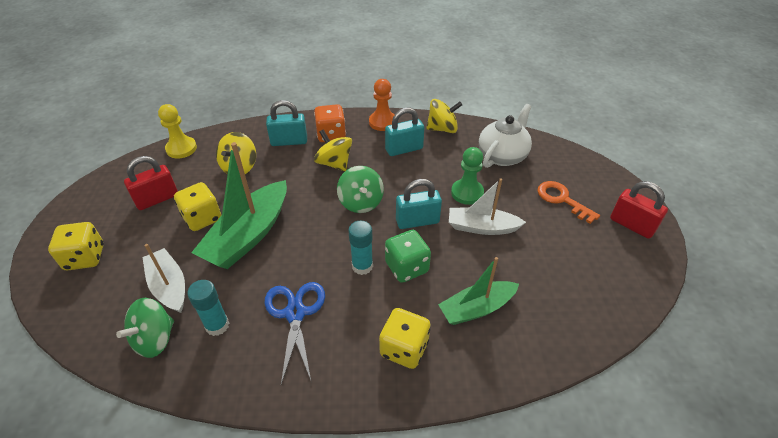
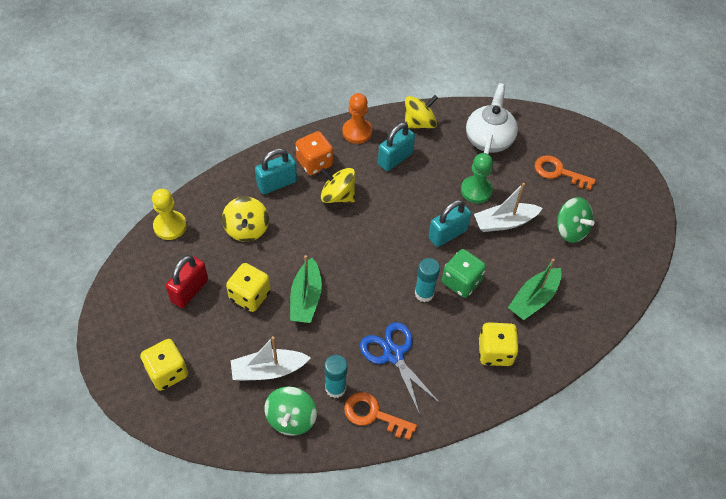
camera: 25 degrees left, 10 degrees up
(169, 286) = (268, 370): white boat -> white boat turned 45 degrees counterclockwise
(235, 367) = (373, 415): none -> orange key
(248, 235) = (306, 298): green boat -> green boat, size x0.63
(361, 202) = (387, 231): green spinning top -> green spinning top (570, 230)
(631, 225) = (622, 180): red padlock -> none

